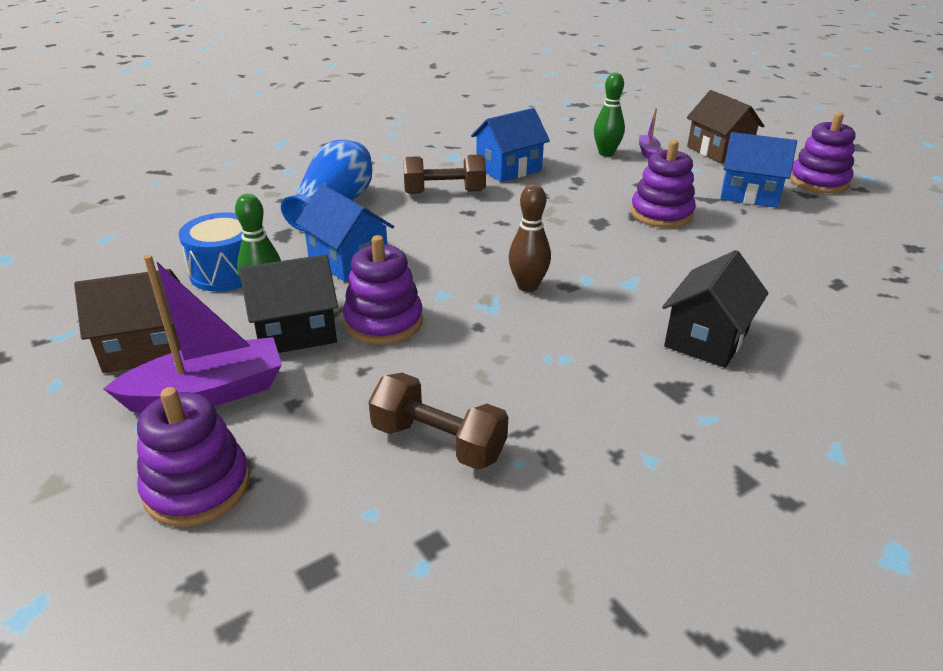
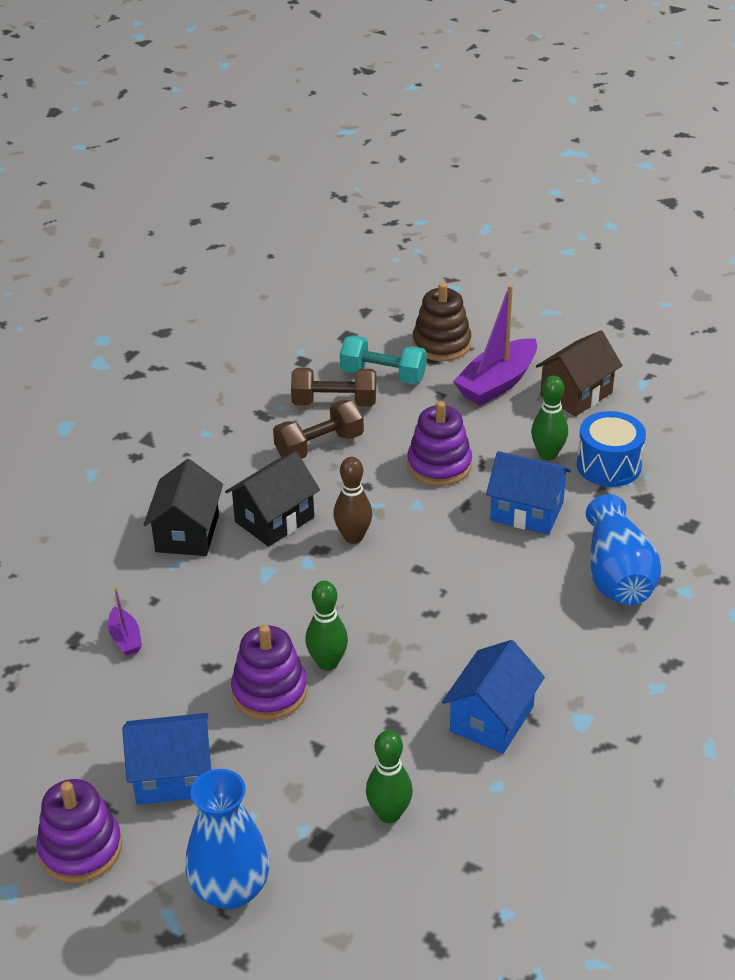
camera: 155 degrees right, 5 degrees up
(197, 487) = (441, 344): purple stacking toy -> brown stacking toy
(295, 331) = (493, 437): black house -> black house (274, 520)
(334, 463) = (383, 375): none -> turquoise dumbbell
(444, 192) = (528, 641): brown dumbbell -> brown dumbbell (319, 446)
(606, 217) = (327, 663): none -> green bowling pin
(648, 152) = (332, 843): purple boat -> purple boat (125, 638)
(718, 151) = (230, 889): brown house -> blue vase

